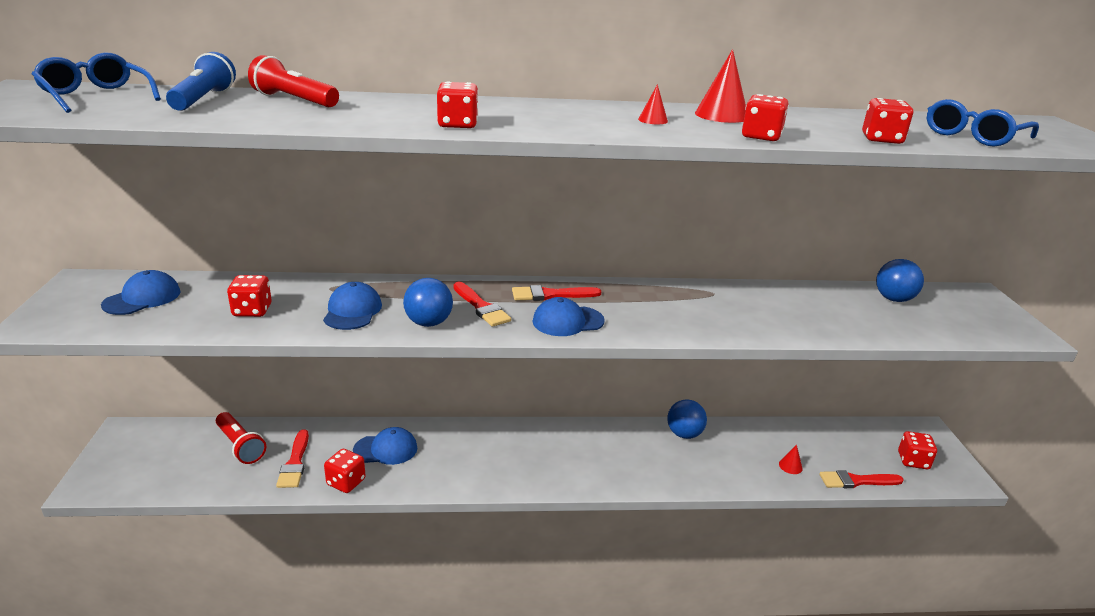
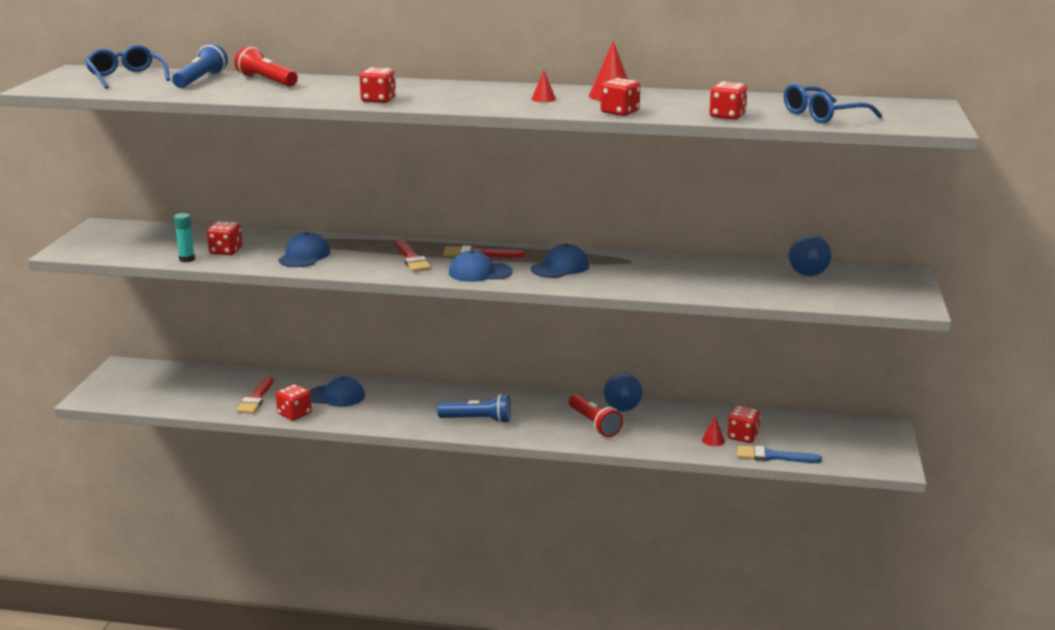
camera: 15 degrees right, 5 degrees down
(142, 298) = (145, 239): blue cap -> blue cap (560, 267)
(204, 327) = (187, 259): none -> turquoise glue stick
(240, 446) = (214, 383): red flashlight -> red flashlight (594, 424)
(428, 323) = (362, 267): blue ball -> none
(549, 466) = (477, 420): none -> blue flashlight
(856, 481) = (773, 456): red brush -> blue brush
(913, 461) = (847, 448): red dice -> red dice (743, 436)

